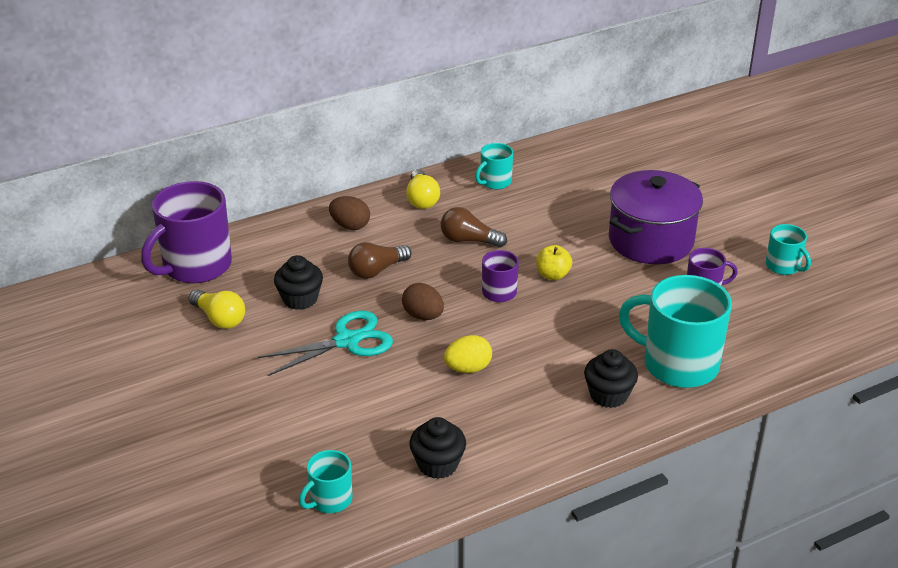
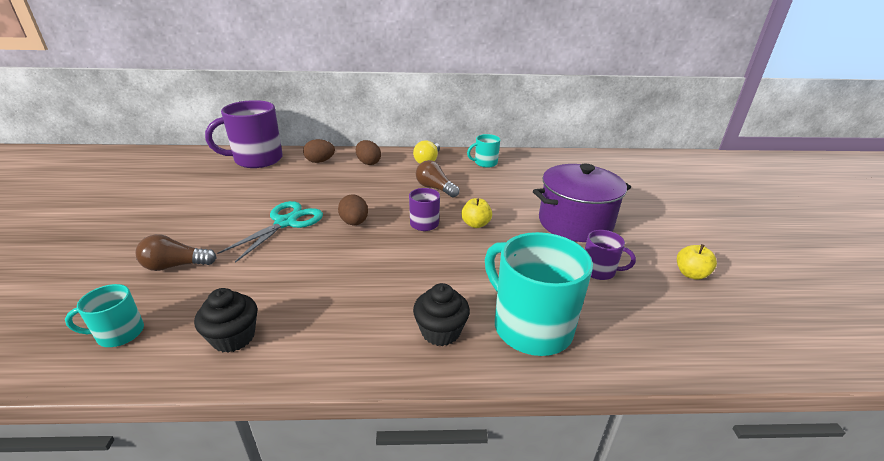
camera: 25 degrees right, 5 degrees down
(219, 319) = (230, 188): yellow light bulb -> none
(285, 243) = (320, 161): none -> brown egg
(300, 299) = (290, 191): black cupcake -> none
(347, 341) = (286, 222): turquoise scissors -> turquoise scissors turned 60 degrees counterclockwise
(377, 270) = (356, 189): brown light bulb -> brown light bulb (175, 266)
(468, 368) = (345, 268): yellow egg -> none
(783, 266) = (691, 274): turquoise mug -> yellow apple

